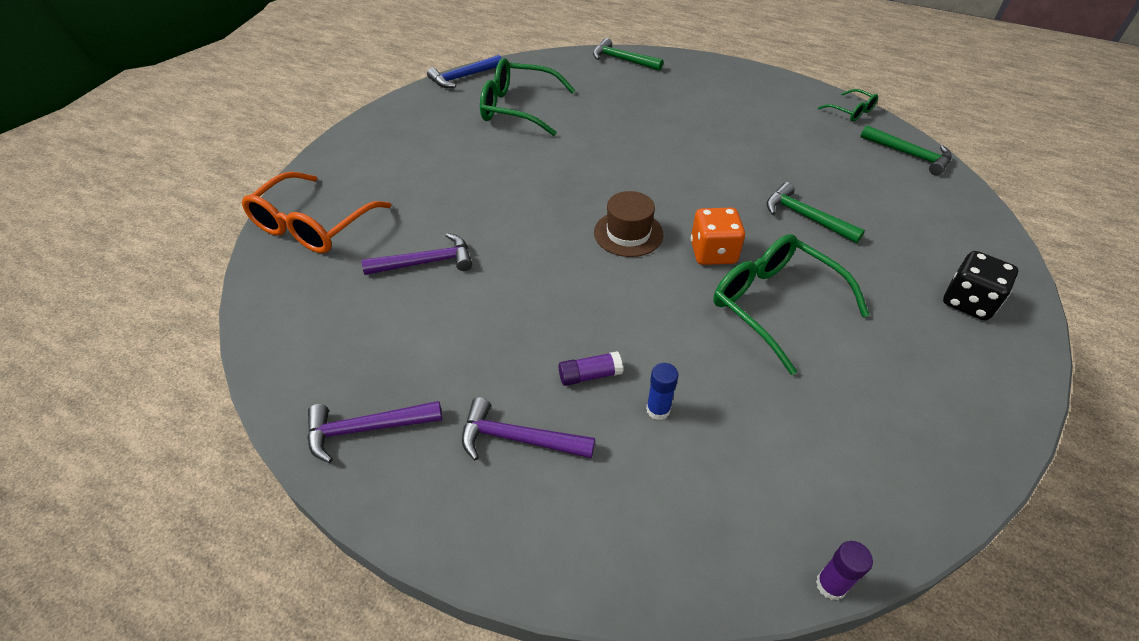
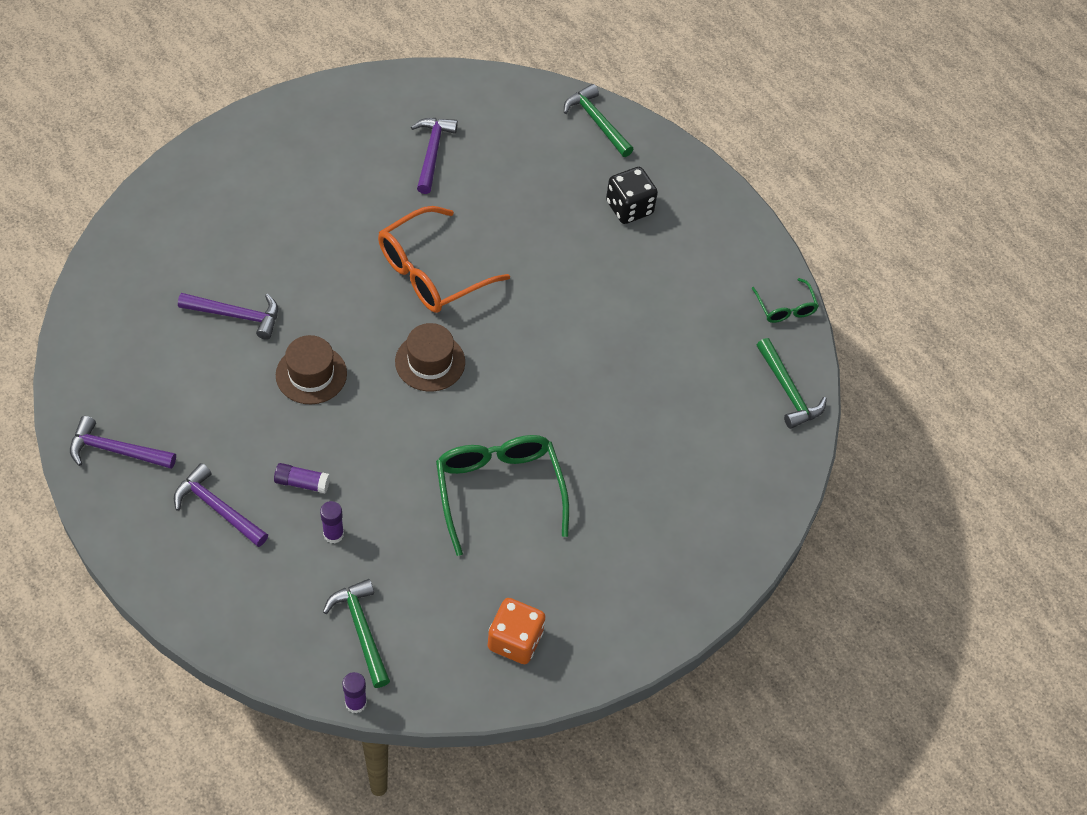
camera: 20 degrees right, 10 degrees up
(312, 226) = (160, 231): orange glasses -> orange glasses (431, 272)
(463, 77) = (404, 79): blue hammer -> none
(517, 108) = (432, 153): green glasses -> purple hammer
(530, 281) = (311, 374): none -> brown hat
(658, 410) = (333, 534): blue glue stick -> purple glue stick
(713, 253) = (489, 416): orange dice -> orange dice (515, 640)
(806, 217) = (609, 417): green hammer -> green hammer (361, 630)
(968, 302) = (670, 565): black dice -> black dice (629, 208)

